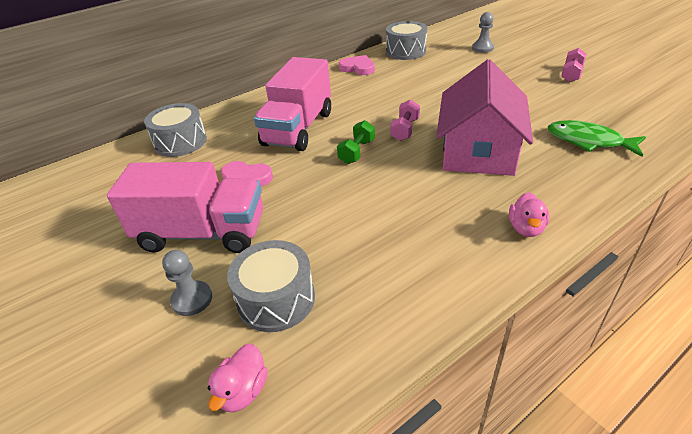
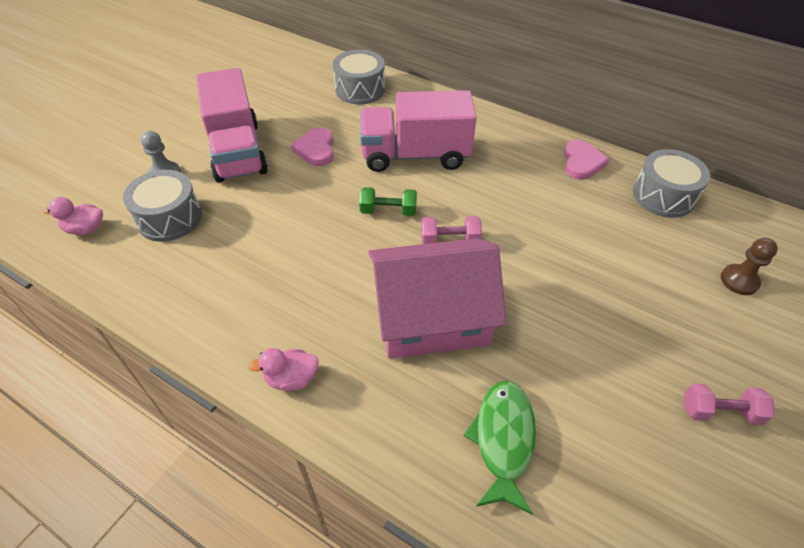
camera: 65 degrees right, 10 degrees up
(482, 48) = (739, 281): grey pawn -> brown pawn

